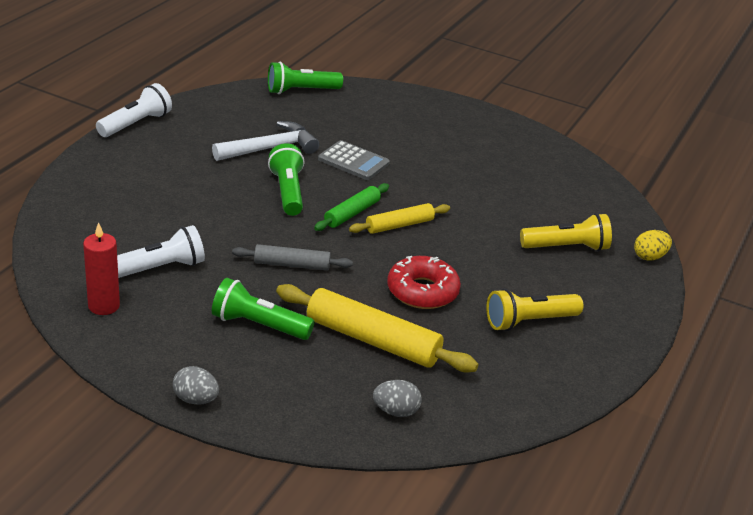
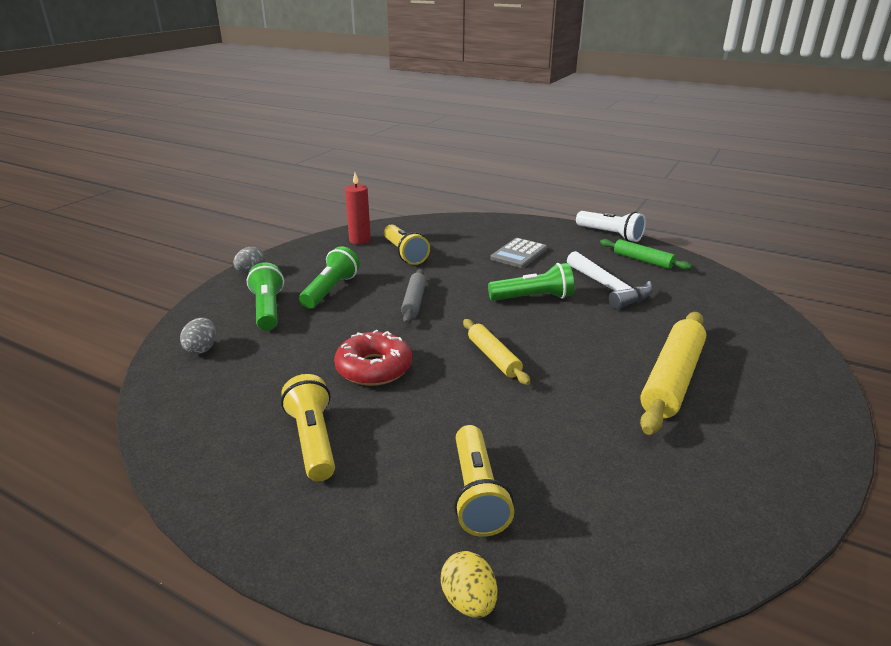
camera: 95 degrees right, 5 degrees down
(160, 268) = (404, 254): white flashlight -> yellow flashlight
(301, 91) = (746, 301): green flashlight -> green flashlight (268, 309)
(352, 213) = (507, 330): green rolling pin -> green rolling pin (642, 260)
(353, 161) = (612, 331): grey calculator -> grey calculator (519, 254)
(372, 340) = (301, 339): yellow rolling pin -> yellow rolling pin (672, 379)

